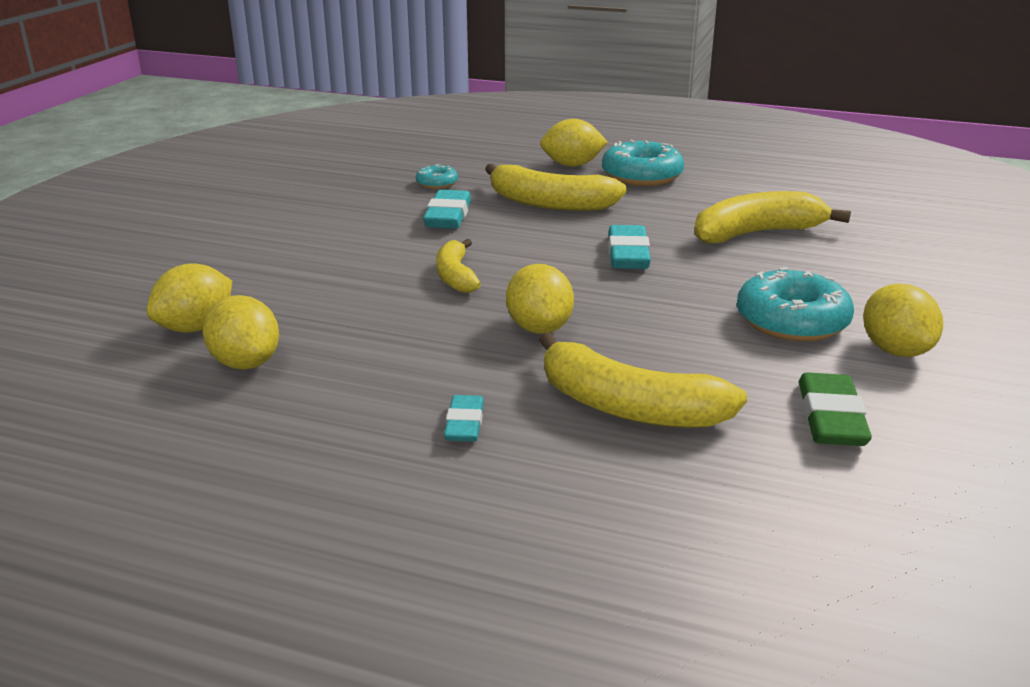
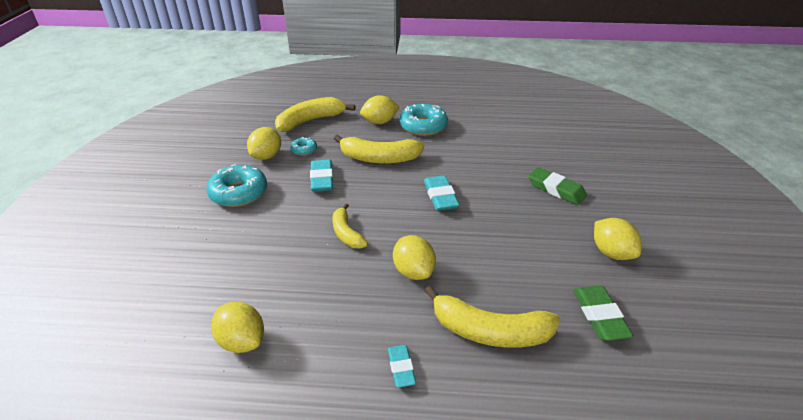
camera: 15 degrees left, 10 degrees up
(196, 327) = (195, 313): yellow lemon -> yellow lemon (267, 156)
(756, 233) = (504, 167): yellow banana -> yellow banana (310, 121)
(792, 321) = (550, 238): turquoise donut -> turquoise donut (239, 193)
(835, 268) = (556, 189): none -> green eraser

